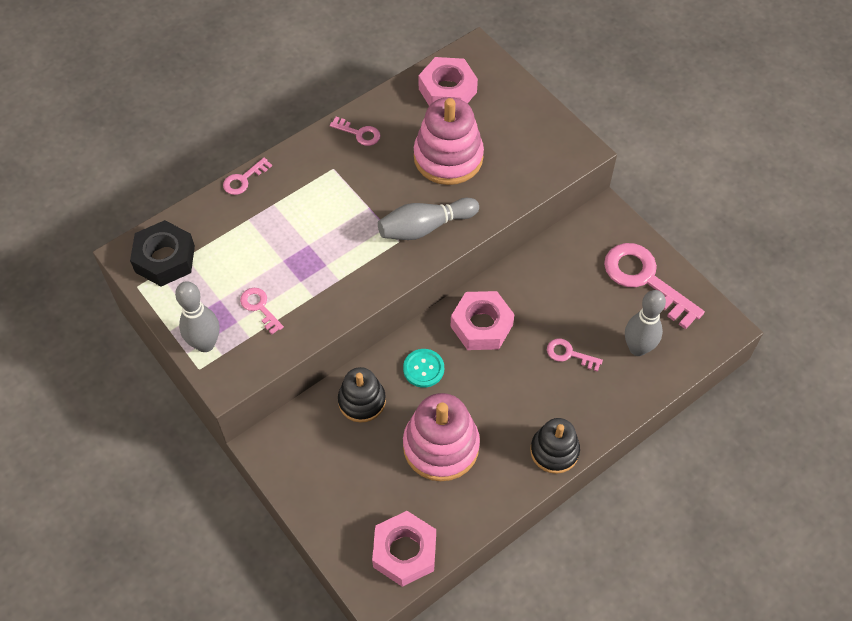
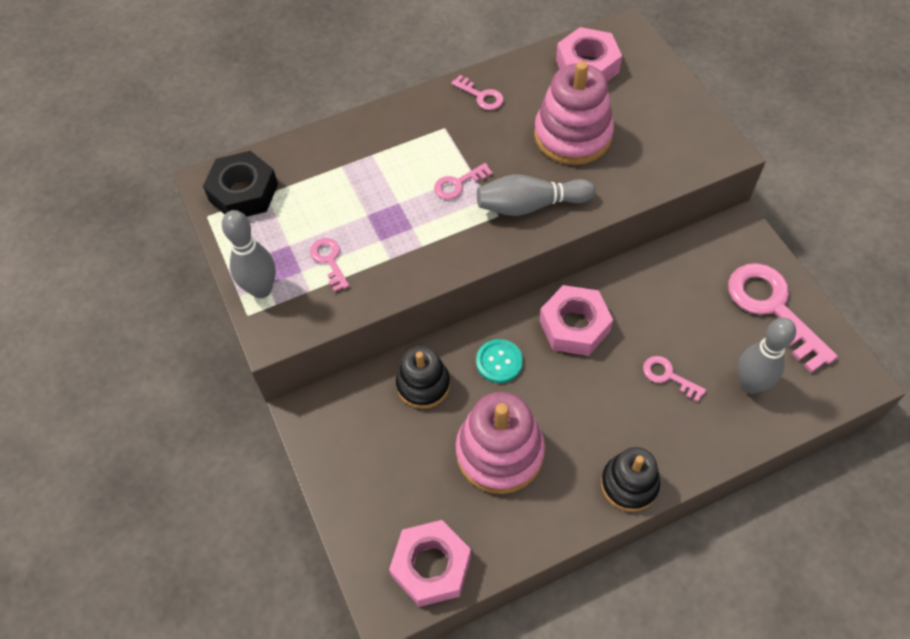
camera: 15 degrees right, 0 degrees up
(243, 179) = (347, 124): pink key -> pink key (458, 184)

